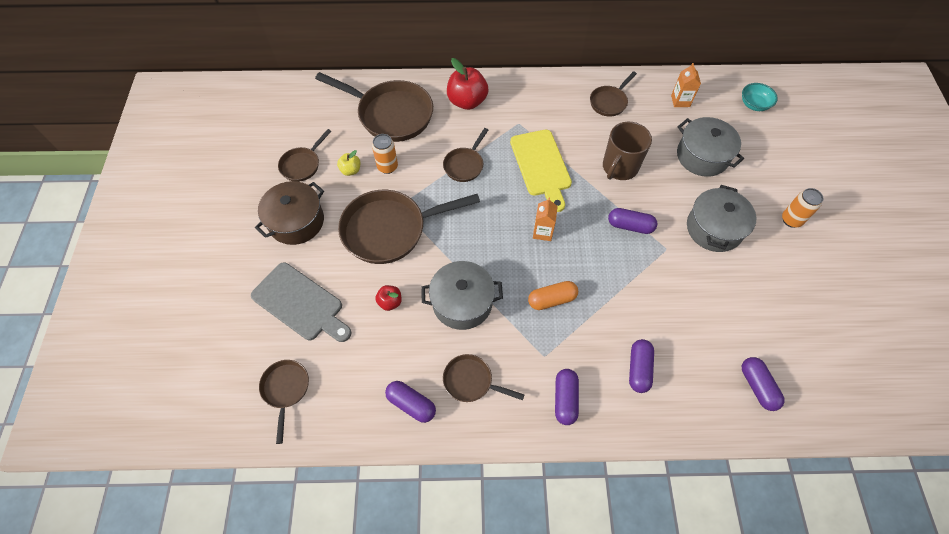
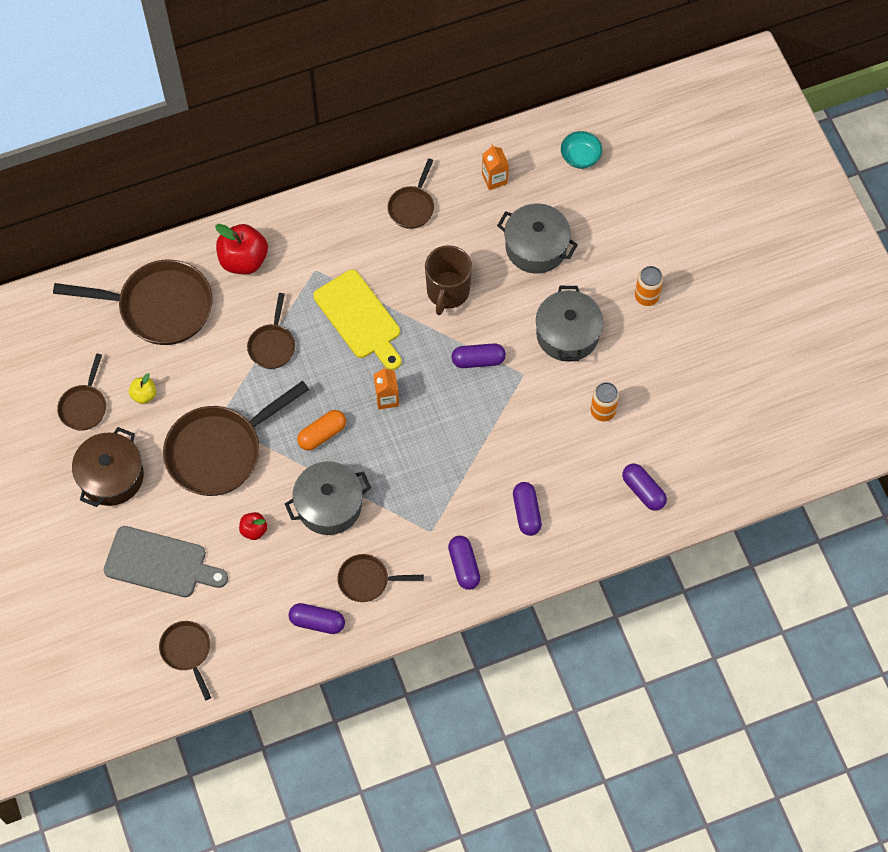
camera: 20 degrees left, 5 degrees up
(387, 167) = (184, 376): orange can -> orange can (602, 411)
(552, 299) = (420, 470): orange capsule -> orange capsule (322, 434)

